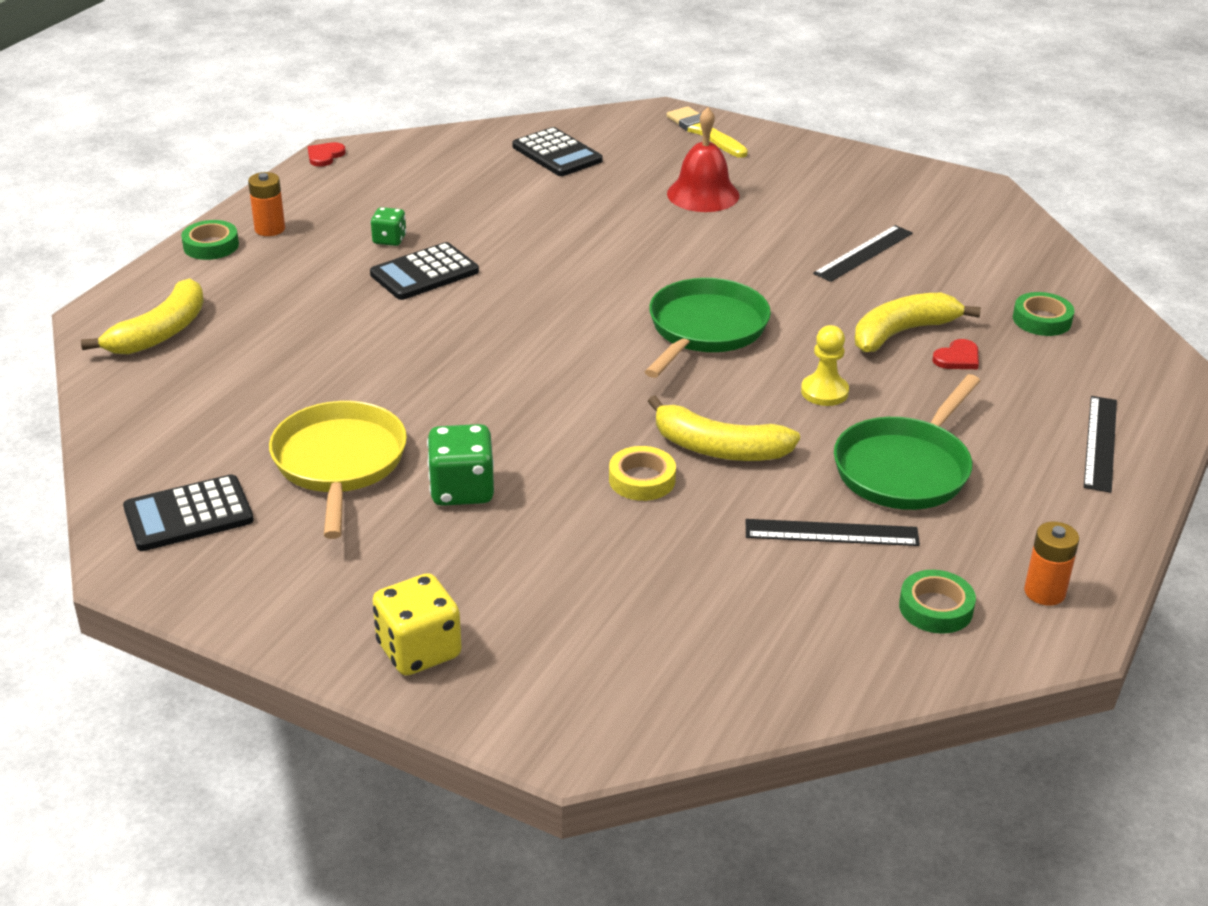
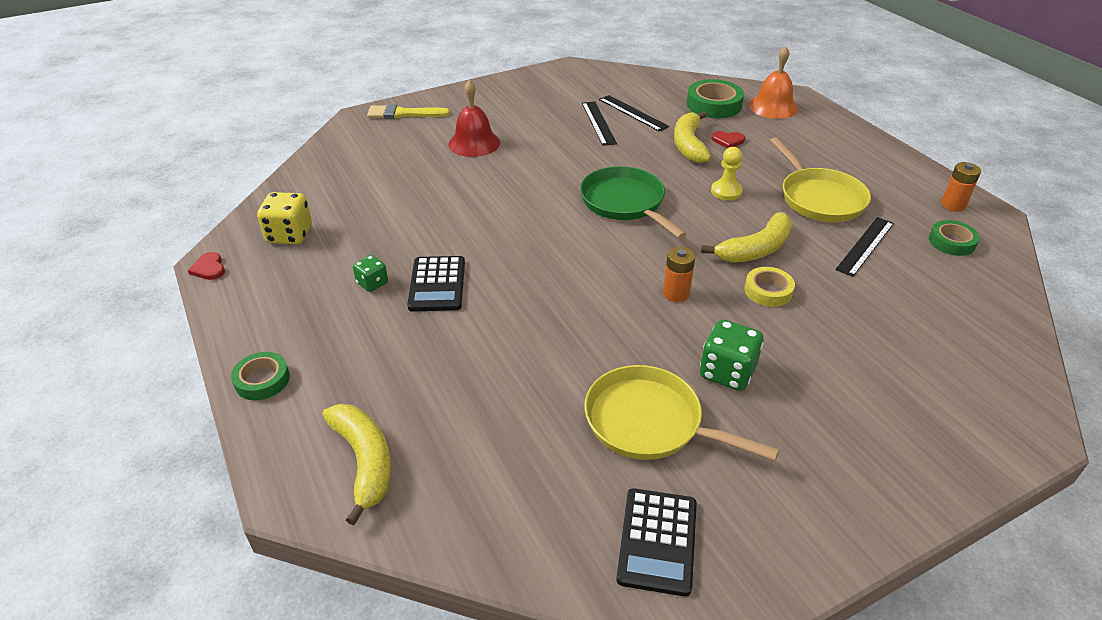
camera: 55 degrees left, 5 degrees up
(270, 229) = (279, 337): orange battery -> orange battery (676, 293)
(419, 650) = (906, 467): yellow dice -> yellow dice (290, 235)
(557, 154) = (354, 172): black calculator -> none
(905, 468) = (819, 198): green pan -> yellow pan
(957, 358) = (728, 140): red heart -> red heart turned 105 degrees clockwise
(1042, 320) = (714, 105): green tape -> green tape, size x1.60
(1100, 443) = (834, 137): black ruler -> black ruler (632, 113)
(1112, 368) = (773, 107): none -> orange bell

